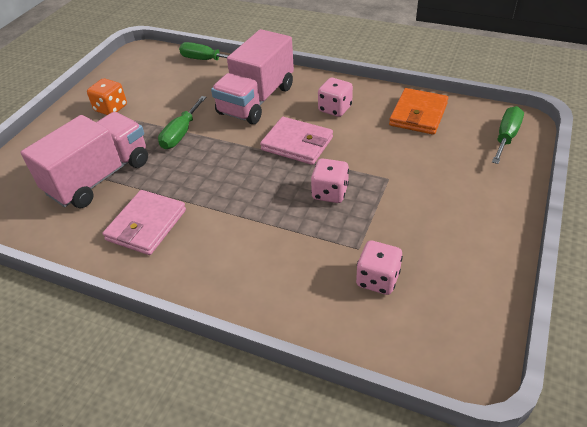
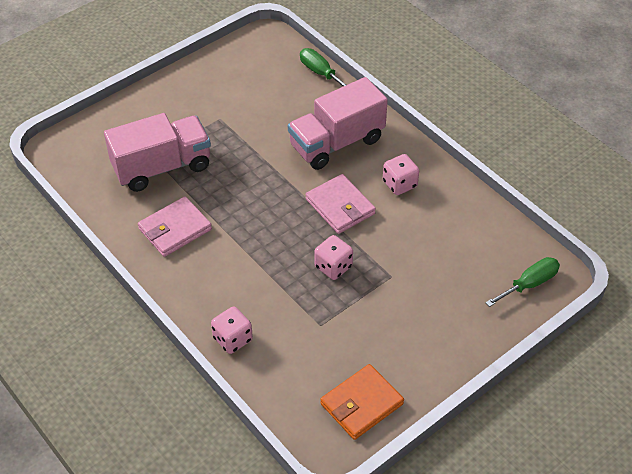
camera: 25 degrees right, 5 degrees up
(111, 108) = (206, 96): orange dice -> none
(181, 133) = (250, 151): green screwdriver -> none
(377, 279) = (315, 356): pink dice -> pink dice (232, 339)
(418, 114) = (470, 224): orange wallet -> orange wallet (361, 404)

